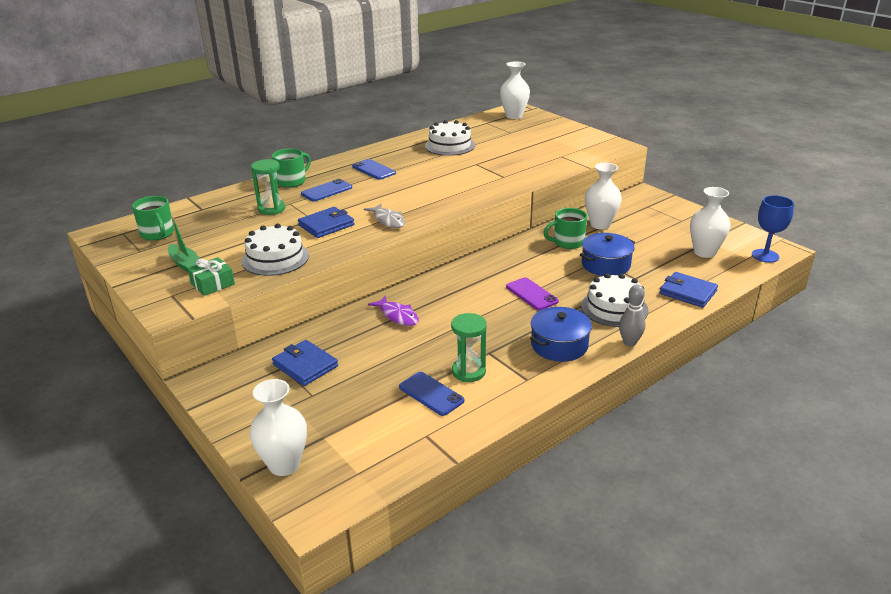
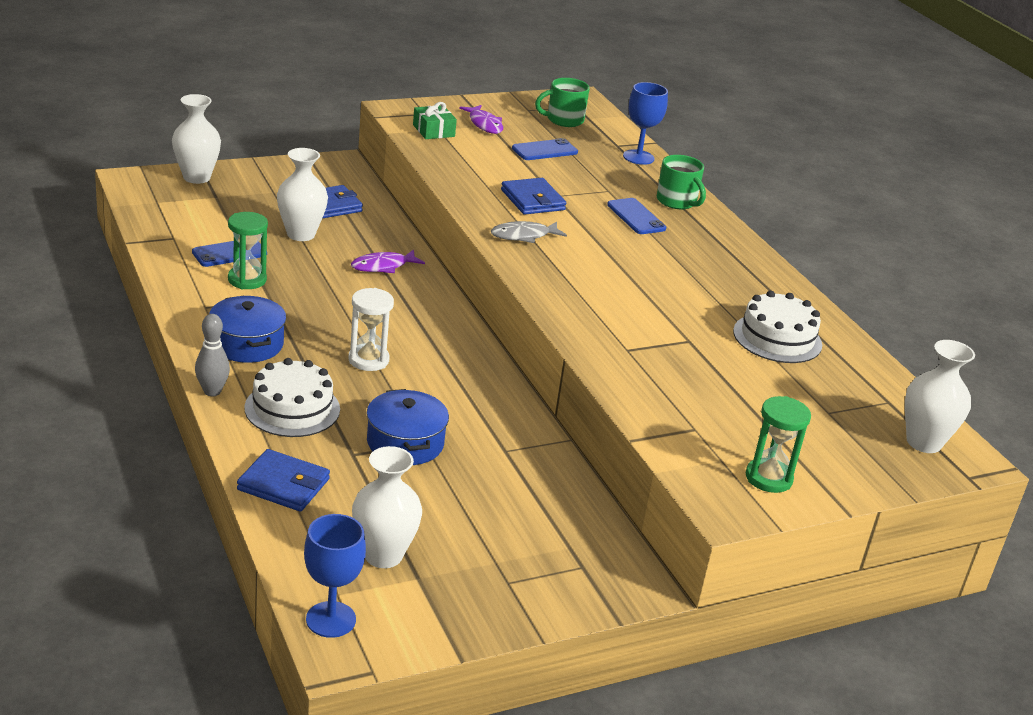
camera: 100 degrees right, 0 degrees up
(185, 264) = (484, 124): green boat -> purple fish
(221, 200) = (638, 157): none -> blue goblet
(271, 209) = (596, 179): green hourglass -> green hourglass (768, 478)
(275, 258) = (467, 163): white cake -> none
(373, 170) = (696, 259): blue phone -> blue phone (544, 150)
(531, 294) = (368, 360): purple phone -> white hourglass
(567, 242) = (491, 433): green mug -> none
(600, 224) = (535, 485): white vase -> white vase (301, 234)
(688, 292) = (283, 484): blue wallet -> blue wallet turned 60 degrees clockwise

